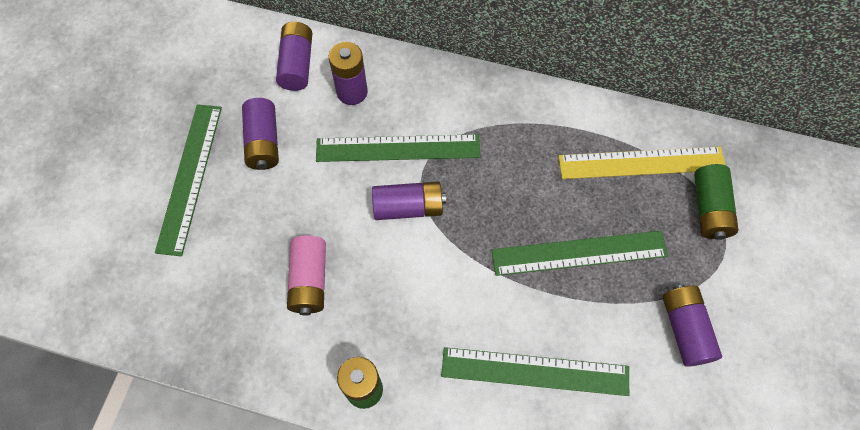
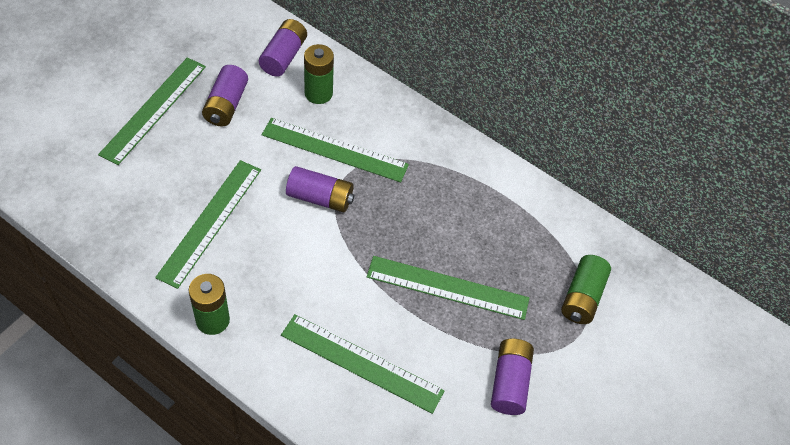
camera: 15 degrees right, 10 degrees down
(309, 280) = (210, 222): pink battery -> green ruler
(352, 92) = (318, 93): purple battery -> green battery
(641, 163) = (540, 238): yellow ruler -> none

